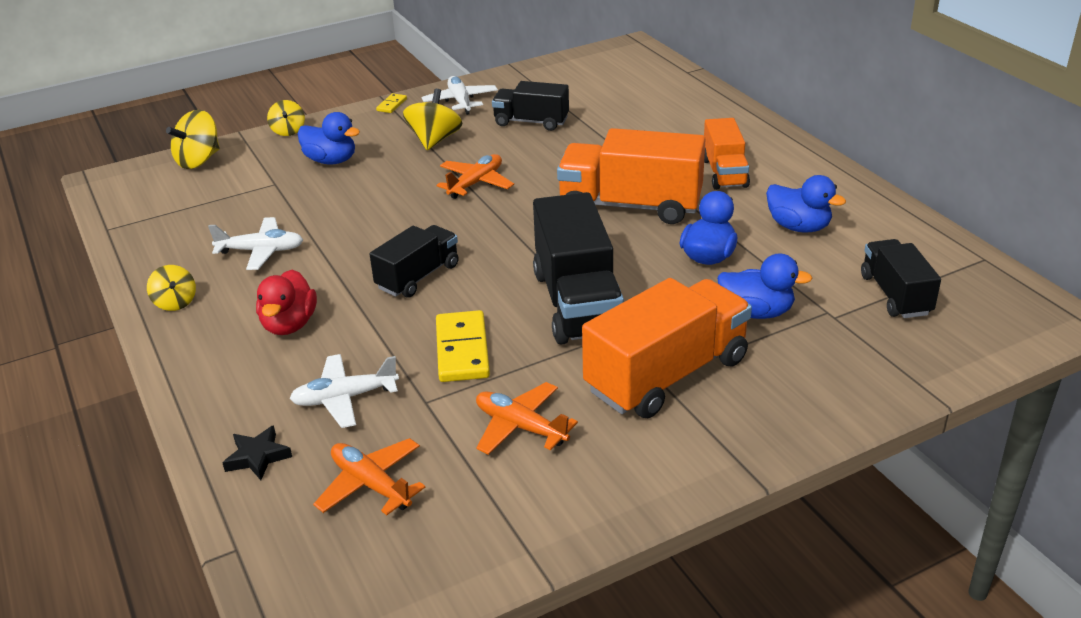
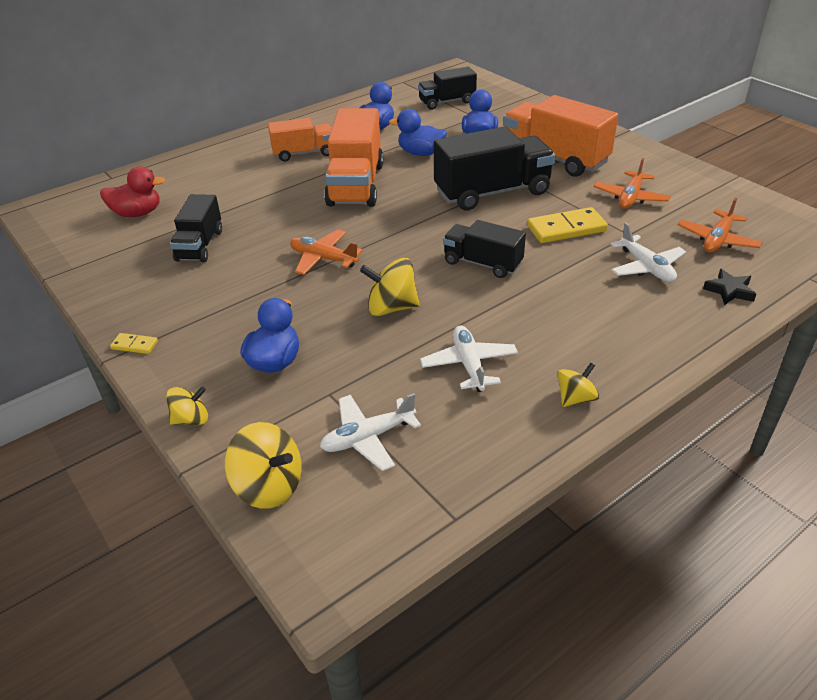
camera: 100 degrees left, 5 degrees up
(289, 325) = (575, 315): red duck -> red duck (137, 213)
(434, 140) = (232, 297): yellow spinning top -> yellow spinning top (391, 307)
(460, 101) = (139, 296): white plane -> white plane (368, 438)

